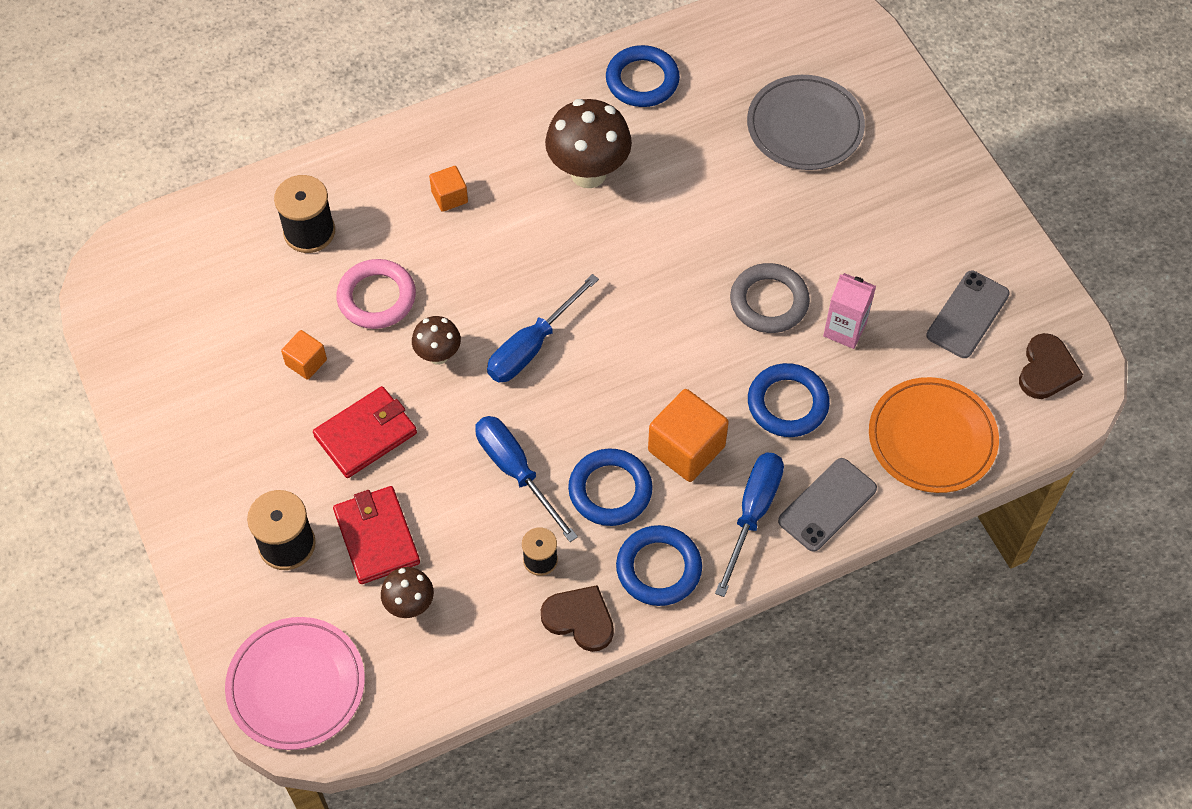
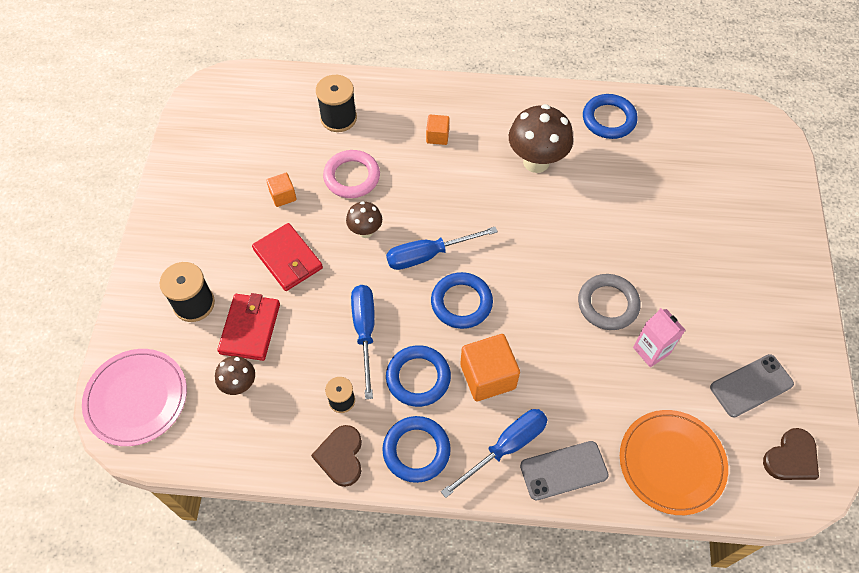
camera: 30 degrees right, 0 degrees up
(366, 434) = (288, 259): red wallet -> red wallet turned 60 degrees clockwise
(579, 619) = (341, 456): brown heart -> brown heart turned 150 degrees counterclockwise
(787, 403) = (578, 382): blue ring -> blue ring (461, 303)
(805, 126) = (704, 198): grey plate -> none

